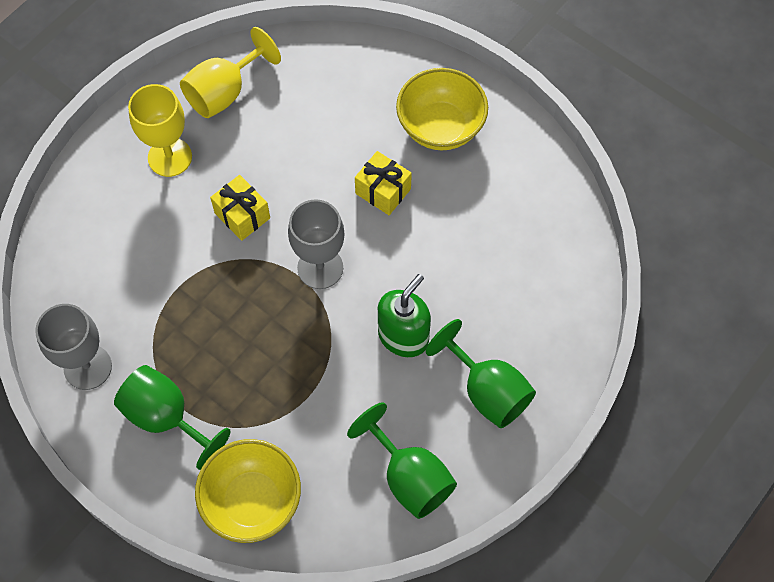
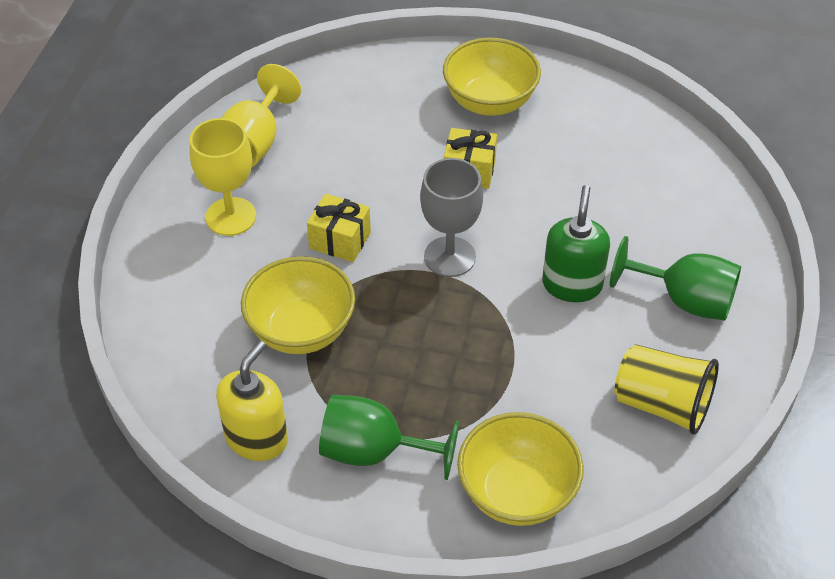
camera: 25 degrees left, 15 degrees down
(87, 367) = (257, 438): grey goblet -> yellow soap dispenser
(169, 286) = (301, 330): none -> yellow bowl
(409, 477) = (662, 404): green goblet -> yellow cup

